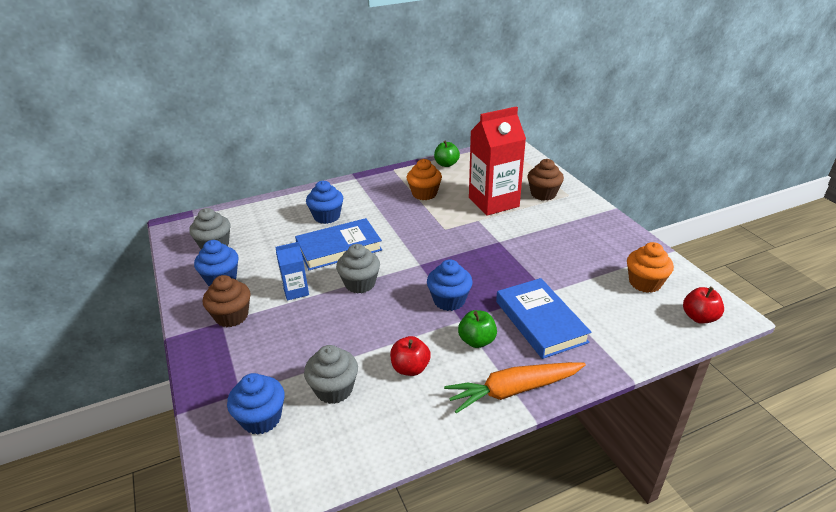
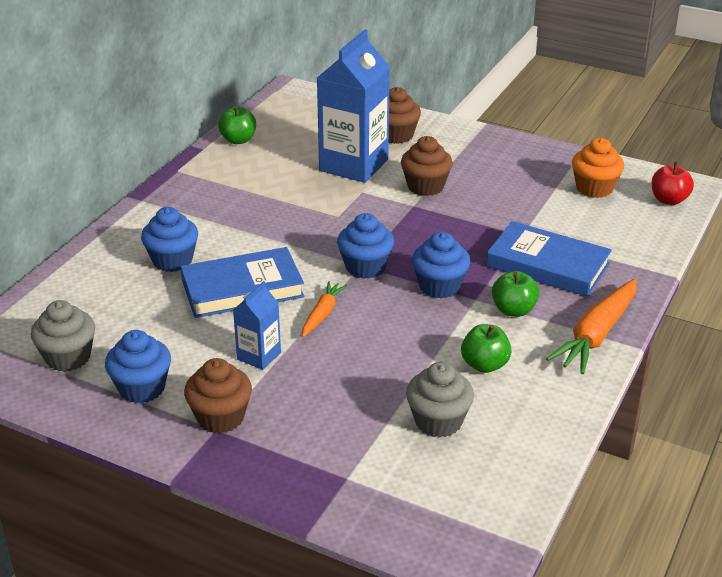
camera: 40 degrees left, 0 degrees up
(261, 418) = (403, 484): blue cupcake -> blue cupcake (365, 267)
(339, 248) = (242, 288): blue book -> blue book turned 45 degrees clockwise
(360, 284) = (322, 314): grey cupcake -> orange carrot
(410, 368) = (484, 365): red apple -> green apple
(424, 194) = (259, 186): orange cupcake -> none
(493, 202) = (353, 165): red carton -> blue carton
(522, 233) = (425, 186): none -> brown cupcake

